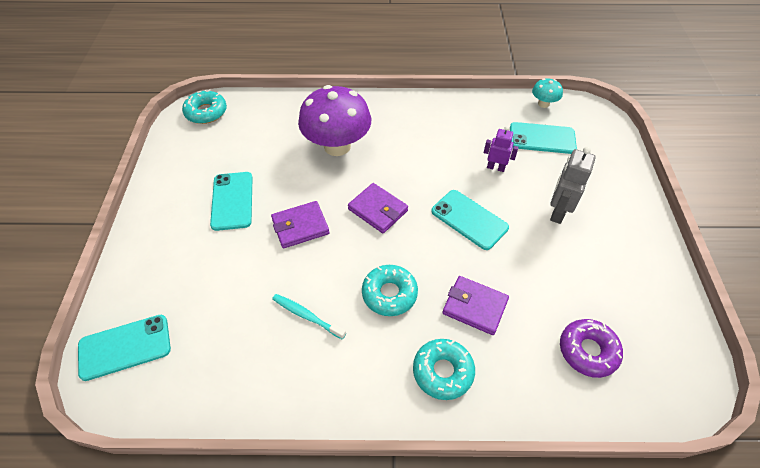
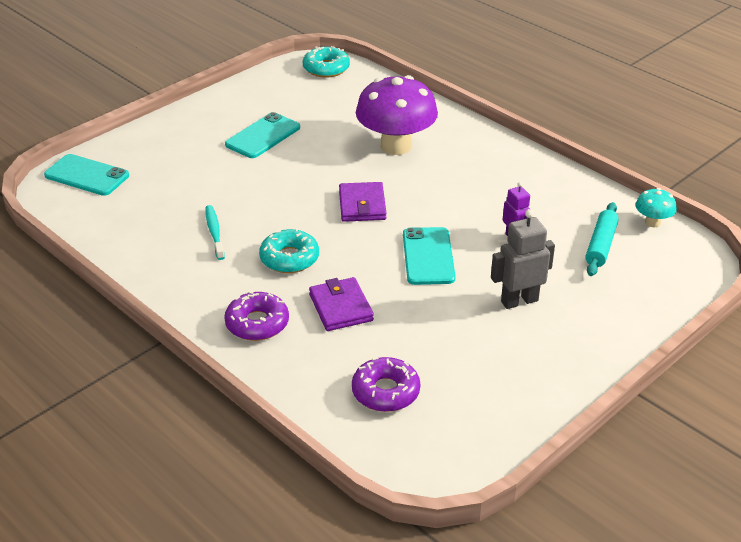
camera: 45 degrees right, 15 degrees down
(300, 226) = (287, 180): purple wallet -> none
(442, 371) = (257, 323): turquoise donut -> purple donut
(542, 138) = (601, 245): turquoise phone -> turquoise rolling pin

